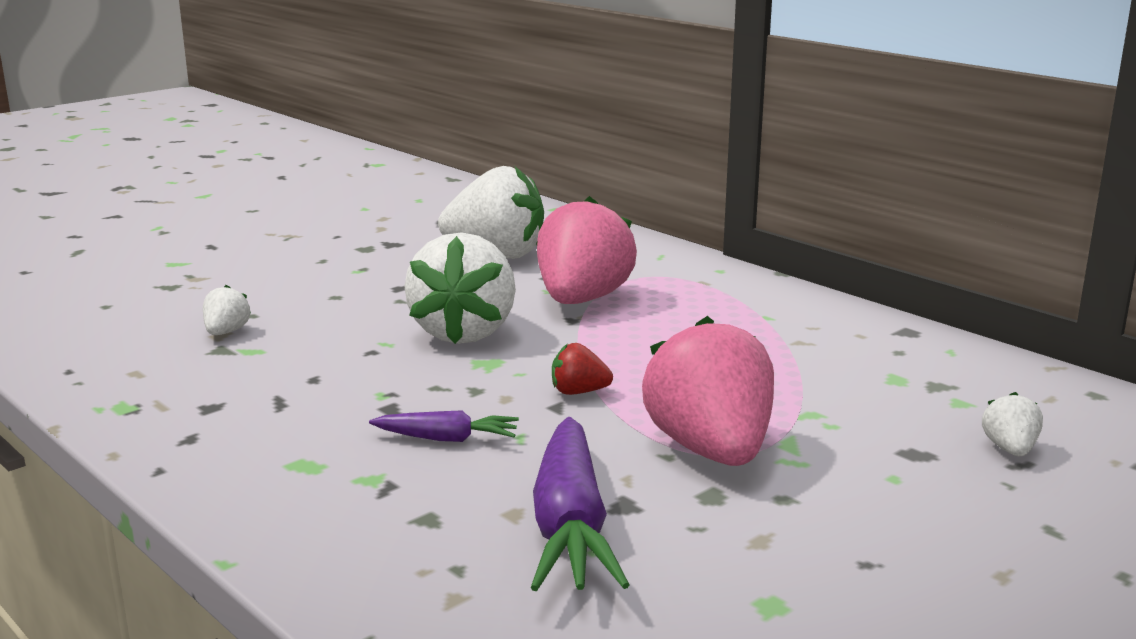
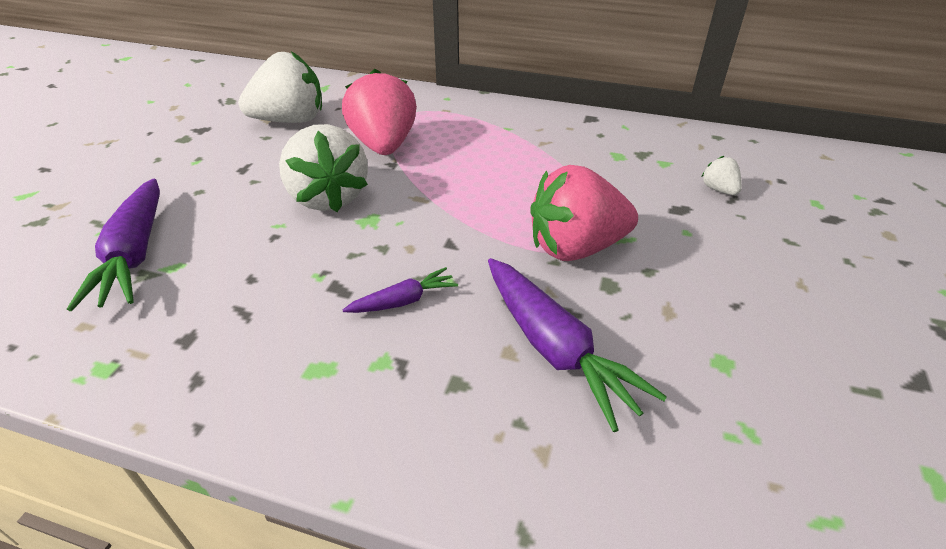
camera: 30 degrees left, 20 degrees up
(226, 332) = (134, 255): white strawberry -> purple carrot
(578, 392) = (453, 226): red strawberry -> none
(711, 450) = (575, 247): pink strawberry -> pink strawberry turned 60 degrees counterclockwise

